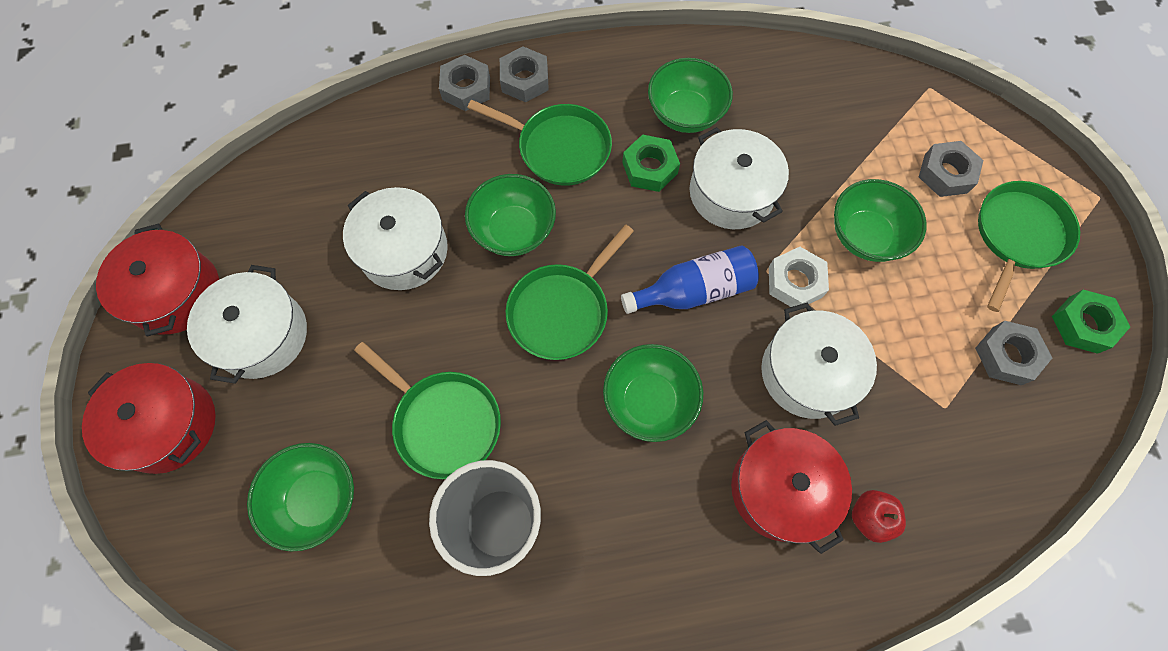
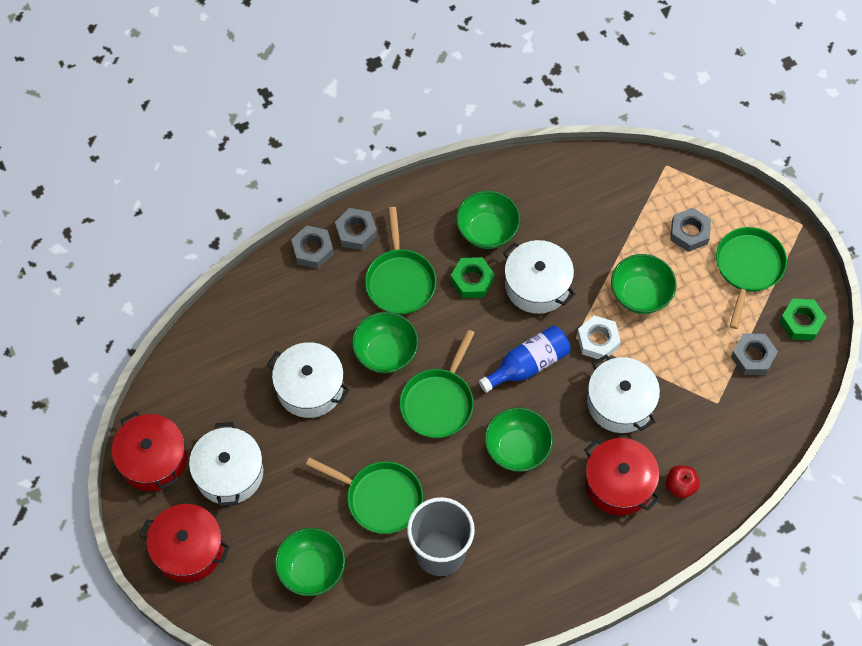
camera: 15 degrees left, 5 degrees down
(559, 148) = (400, 281): green pan -> green pan turned 75 degrees clockwise

